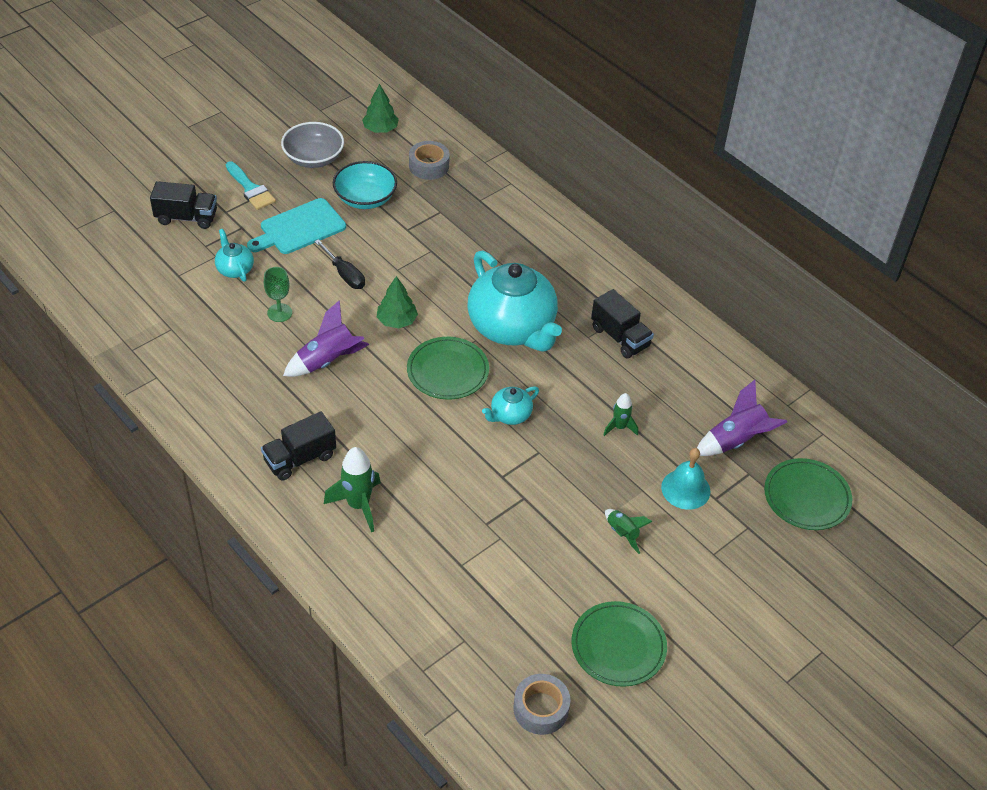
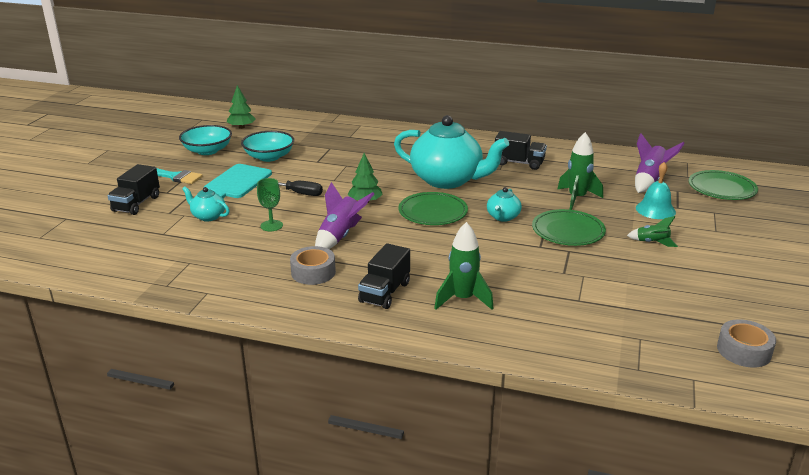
camera: 30 degrees left, 20 degrees down
(186, 217) = (136, 204): black truck -> black truck turned 135 degrees clockwise
(313, 158) = (207, 151): grey bowl -> turquoise bowl
(429, 166) = (296, 132): grey tape -> grey tape (313, 272)
(618, 646) = (735, 296): green plate -> green plate (568, 231)
(619, 427) = (577, 198): green rocket -> green rocket, size x1.68

